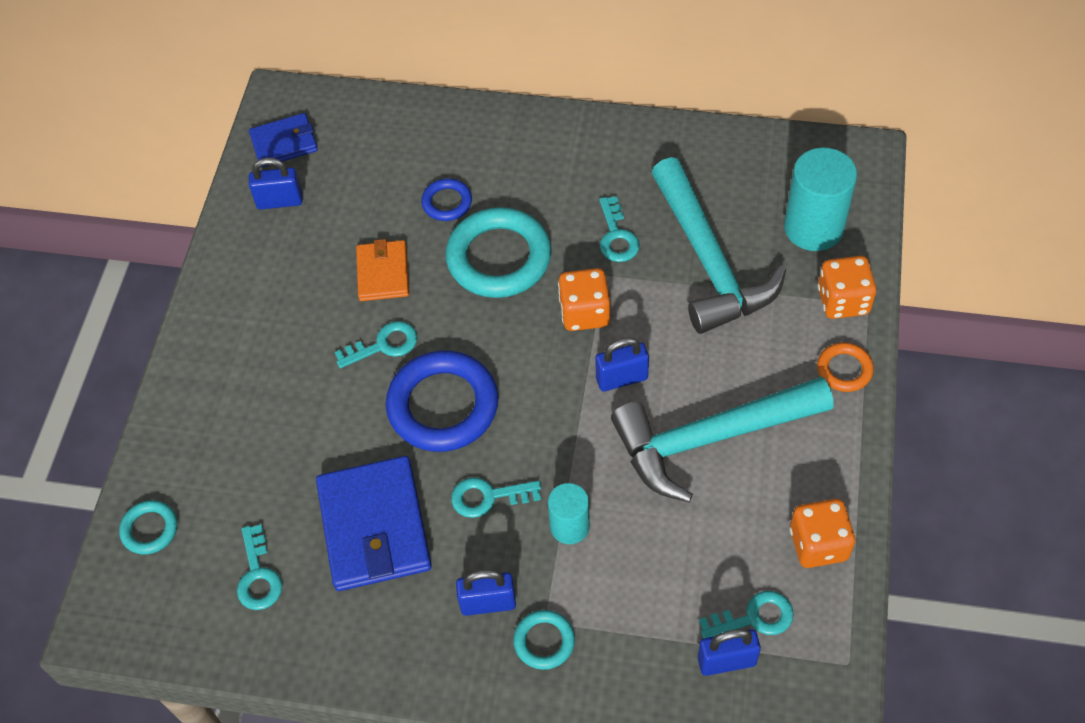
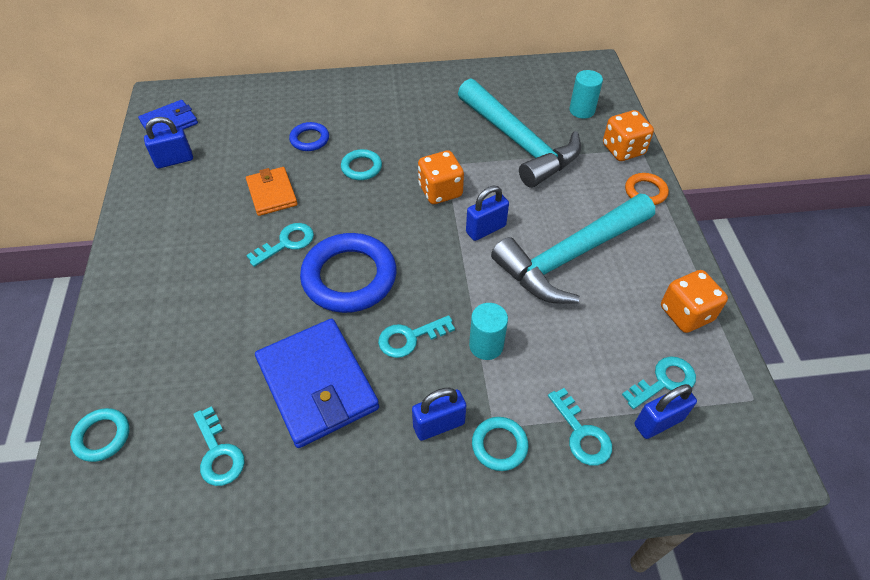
camera: 20 degrees left, 5 degrees down
(499, 258) = (361, 167): turquoise ring -> turquoise ring, size x0.50
(616, 236) = (445, 139): turquoise key -> turquoise key (581, 433)
(813, 227) = (582, 110): turquoise cylinder -> turquoise cylinder, size x0.59

